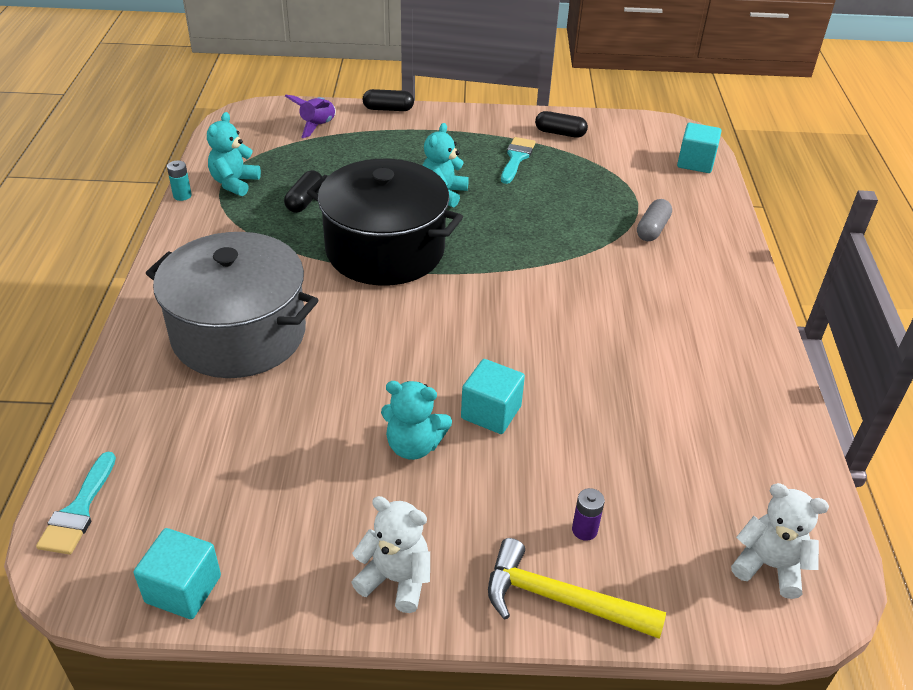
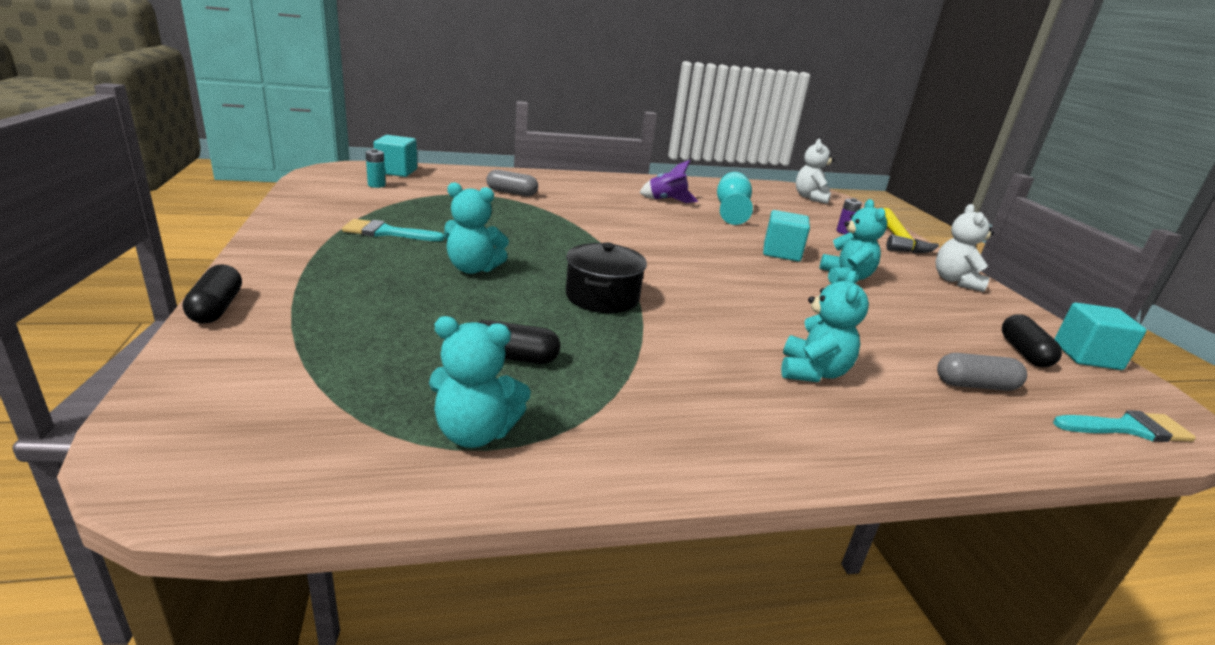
camera: 105 degrees left, 15 degrees down
(180, 434) = (975, 385): none -> grey capsule
(182, 196) = (533, 492): turquoise battery -> turquoise battery (376, 185)
(239, 334) = (812, 372): grey pot -> turquoise teddy bear
(317, 126) = (261, 368): purple rocket -> purple rocket (666, 200)
(385, 250) = (602, 297): black pot -> black pot, size x0.52
(560, 133) = (328, 212): black capsule -> black capsule (1024, 352)
(650, 415) = (731, 210): none -> turquoise goblet

